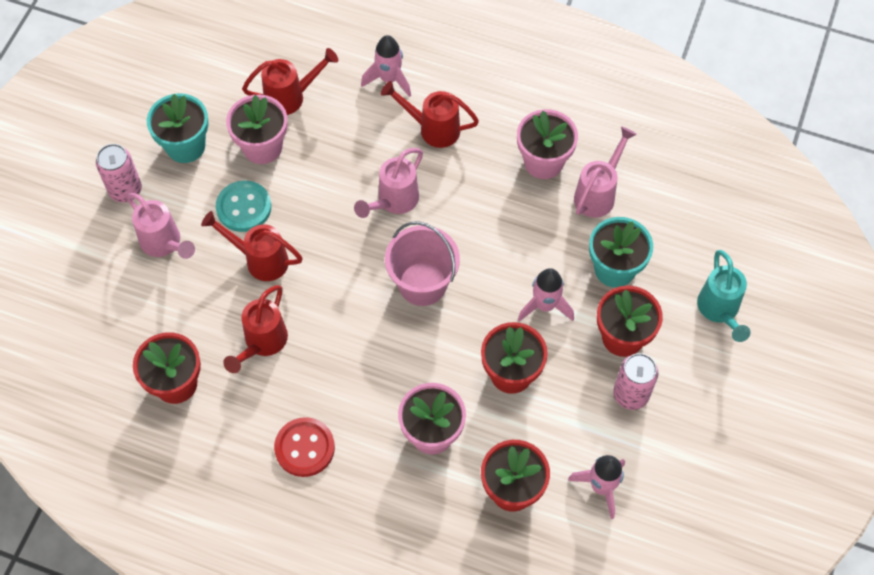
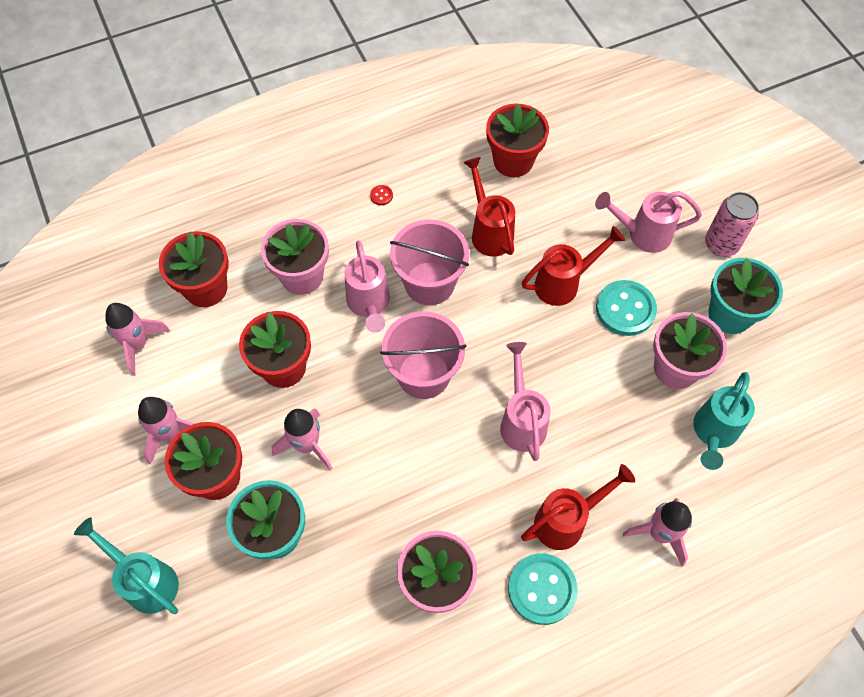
camera: 135 degrees right, 0 degrees up
(291, 97) = (713, 434): red watering can -> turquoise watering can
(304, 448) = (381, 195): red button -> red button, size x0.41
(348, 343) = (429, 283): none -> pink bucket
(487, 110) = (542, 589): none -> turquoise button
(598, 193) = (356, 599): pink watering can -> pink watering can (369, 305)
(631, 394) = (170, 434): pink can -> pink rocket

